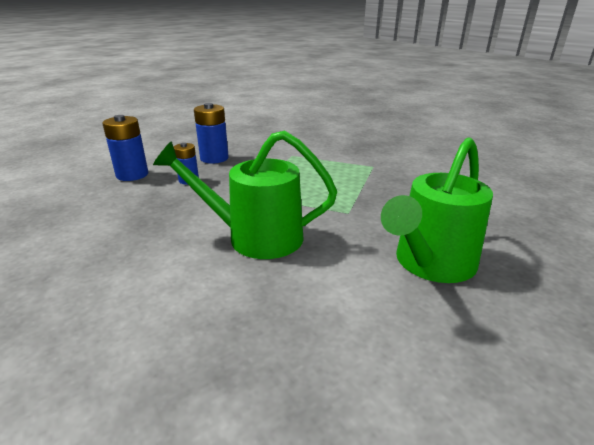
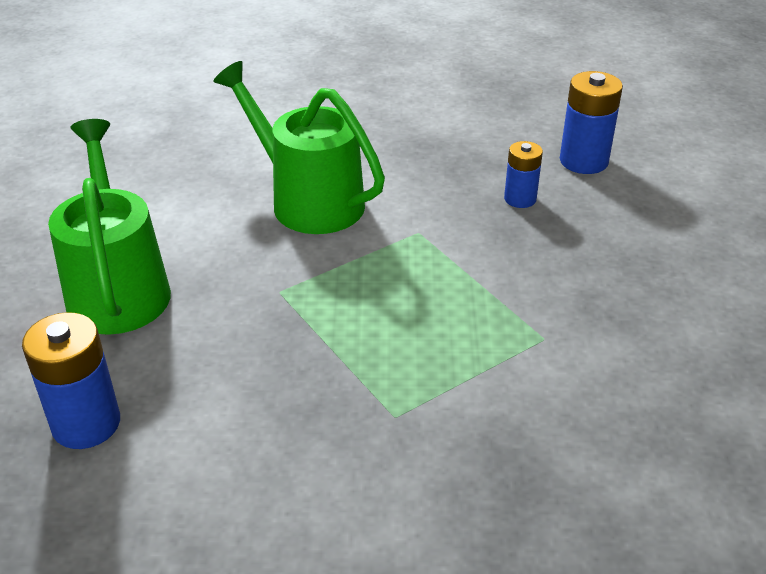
camera: 125 degrees right, 10 degrees up
(214, 158) = (598, 245): blue battery -> blue battery (86, 424)
(255, 237) = (308, 201): green watering can -> green watering can turned 90 degrees counterclockwise

